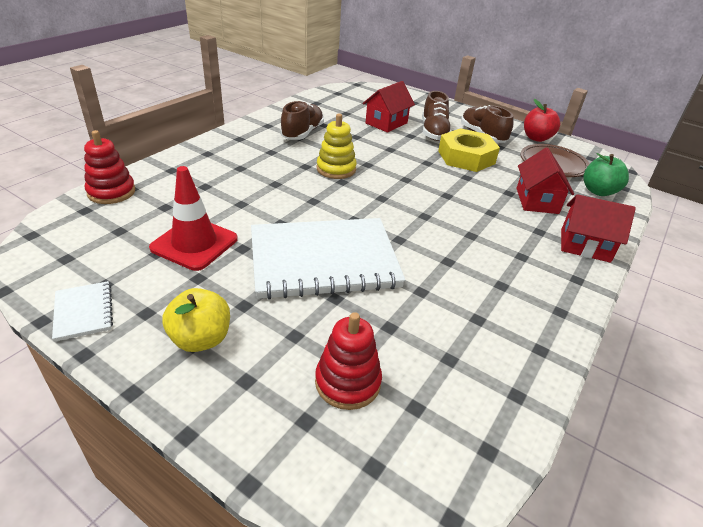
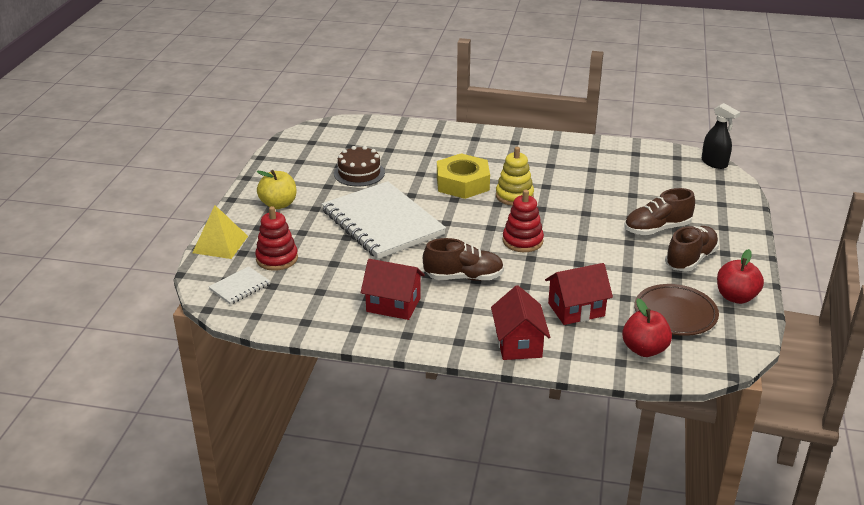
camera: 70 degrees right, 5 degrees down
(83, 312) = (274, 165): white notebook -> white notebook (240, 287)
(111, 192) = (387, 127): red stacking toy -> red stacking toy (522, 241)
(194, 243) = (359, 173): red traffic cone -> brown cake
(262, 446) = (220, 244): none -> yellow pyramid
(302, 133) = (560, 164): brown shoe -> brown shoe (464, 277)
(358, 86) = (714, 163): none -> black spray bottle
(386, 123) = (641, 199): red house -> red house (393, 305)
(466, 157) = (622, 257): yellow nut -> yellow nut (462, 183)
(598, 191) = (644, 349): green apple -> red apple

